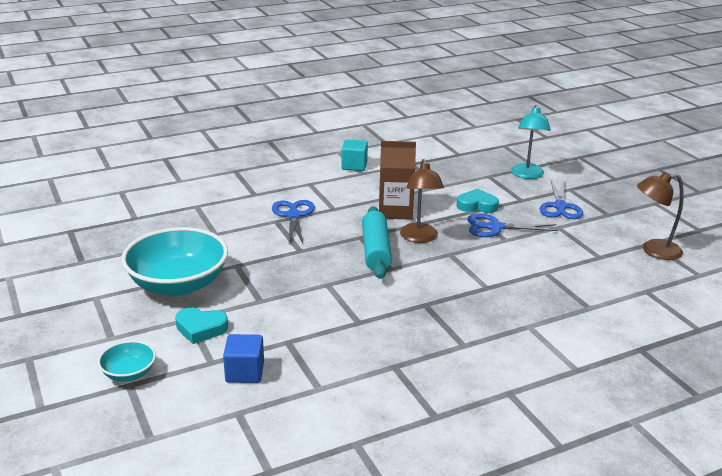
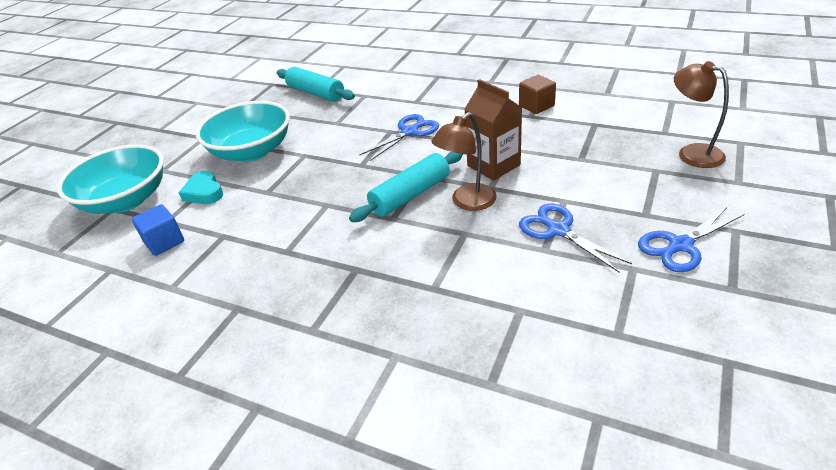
camera: 55 degrees right, 10 degrees up
(129, 373) = (126, 200): turquoise bowl -> turquoise bowl, size x2.13
(141, 221) = (316, 93): none -> turquoise rolling pin
(354, 166) = (536, 106): turquoise cube -> brown cube
(477, 205) = (582, 197): turquoise heart -> none
(527, 175) = (707, 189): turquoise lamp -> none
(653, 250) = (712, 374): brown lamp -> brown lamp (692, 153)

